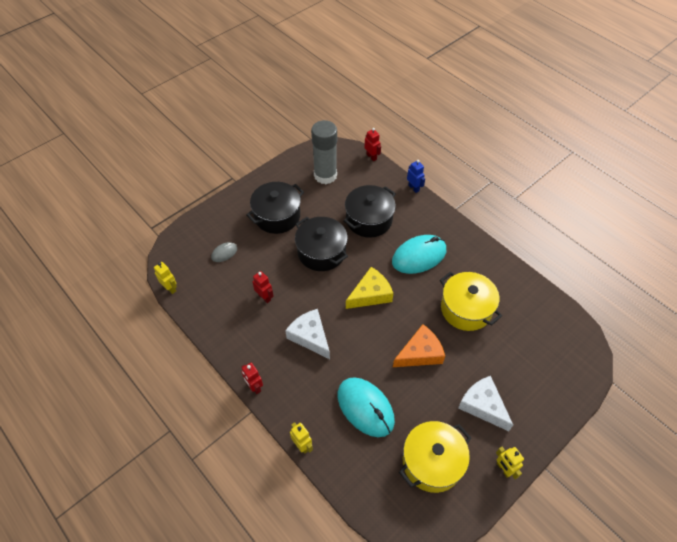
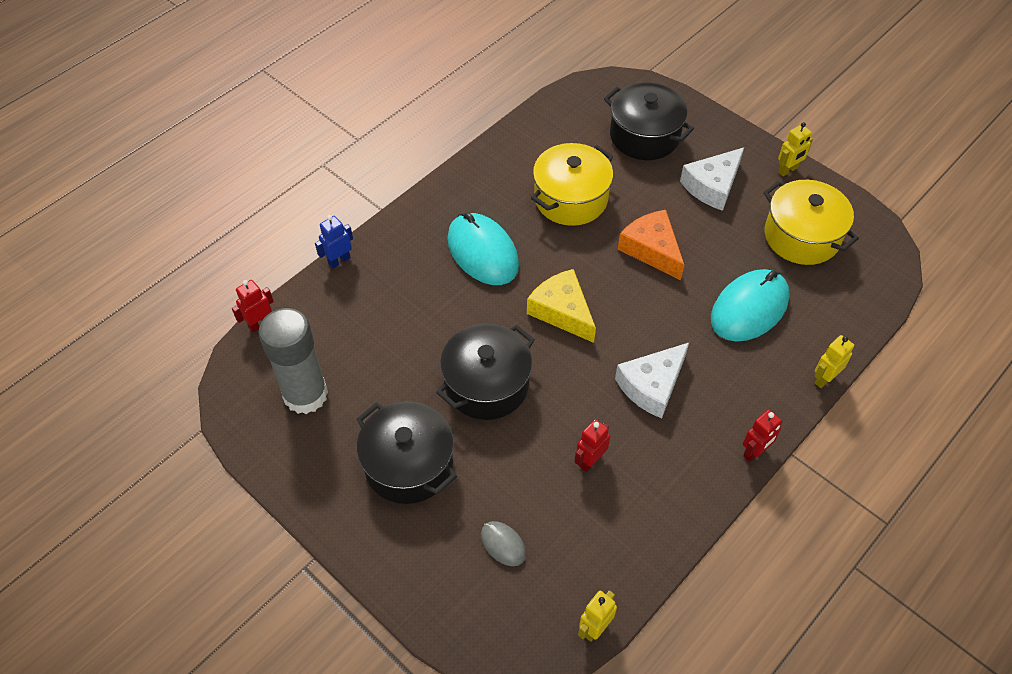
camera: 95 degrees left, 0 degrees up
(369, 220) = (412, 320): black pot -> black pot (644, 136)

